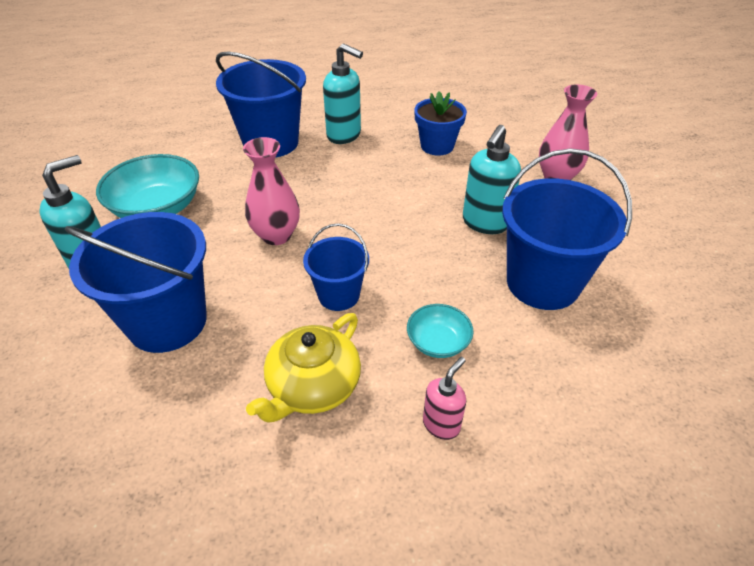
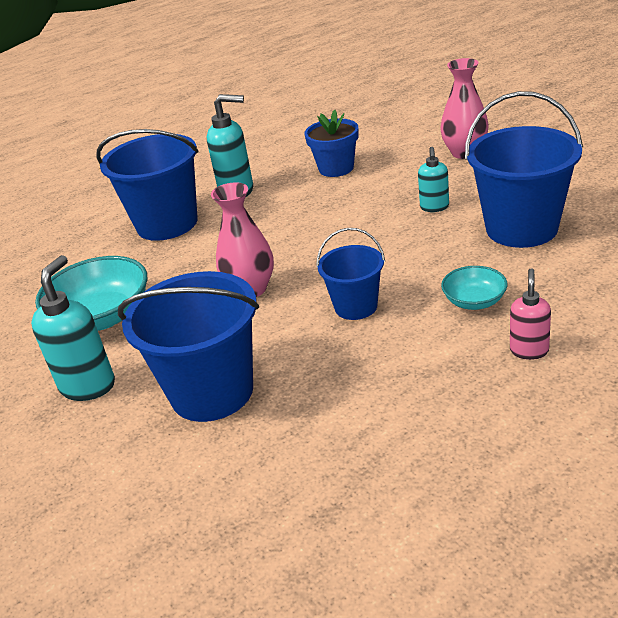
camera: 20 degrees left, 10 degrees down
(313, 386) = (397, 374): yellow teapot -> none
(484, 223) = (434, 207): turquoise soap dispenser -> turquoise soap dispenser, size x0.60

